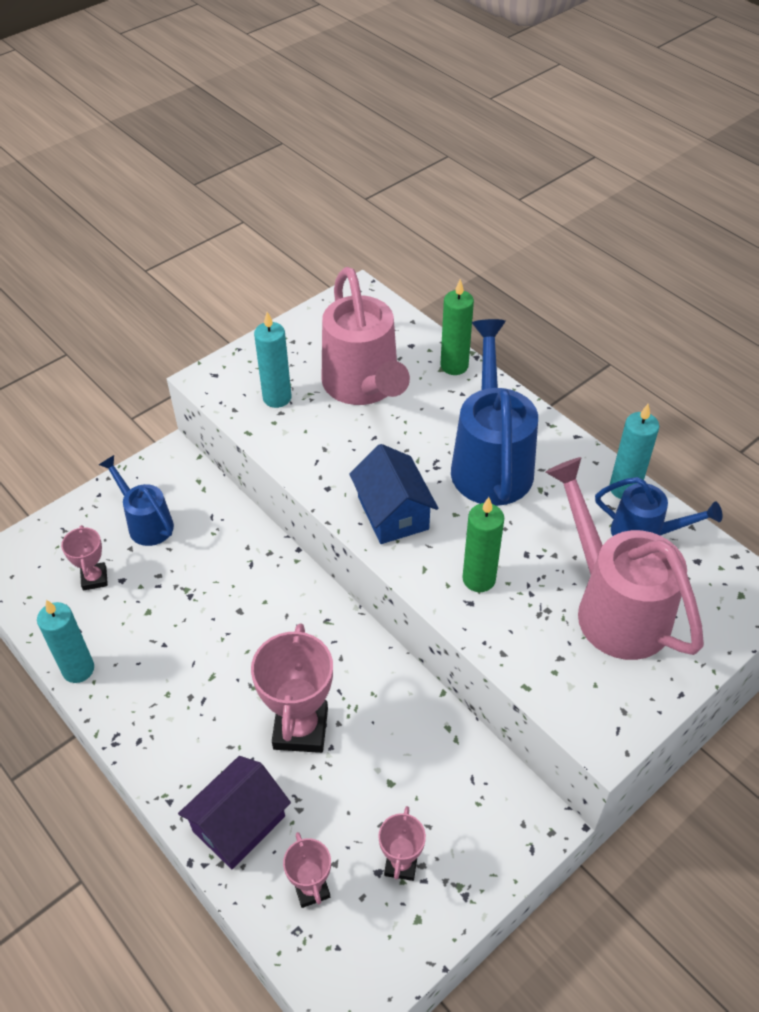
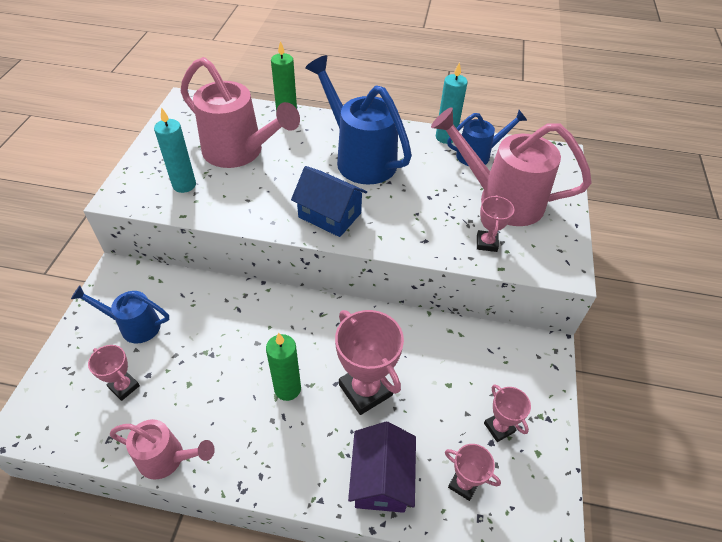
camera: 40 degrees left, 0 degrees up
(78, 669) = (167, 458): turquoise candle -> pink watering can
(479, 579) = (417, 225): green candle -> green candle (287, 389)
(539, 648) = (486, 243): none -> pink trophy

